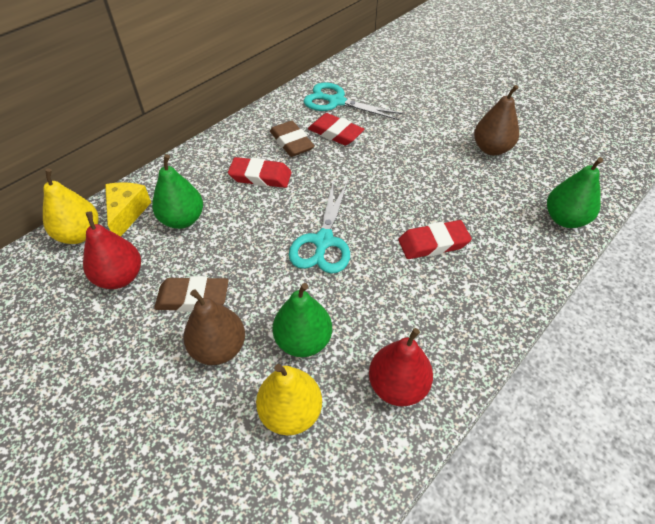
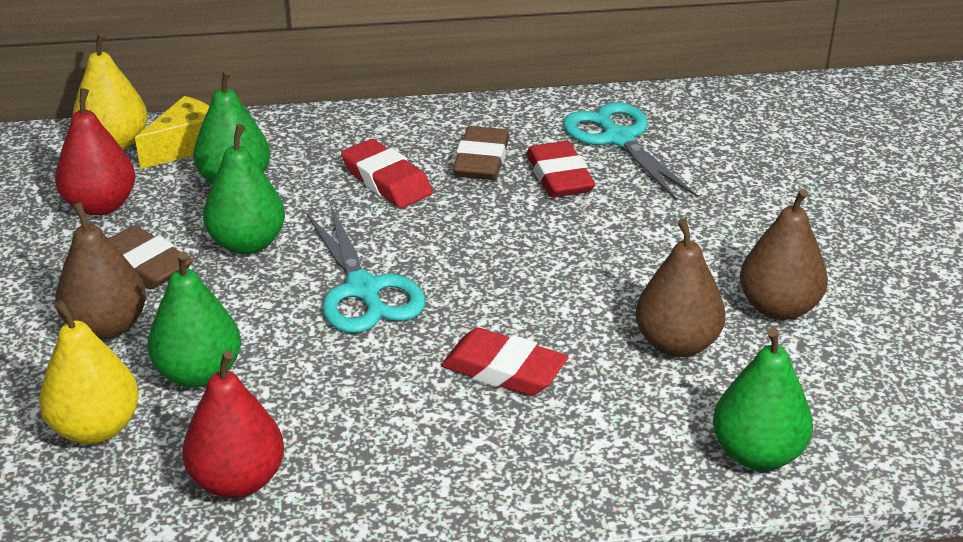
camera: 40 degrees right, 15 degrees down
(234, 251) = (247, 244): none -> green pear
(323, 241) = (363, 290): turquoise scissors -> turquoise scissors turned 75 degrees counterclockwise
(479, 187) = (677, 344): none -> brown pear

